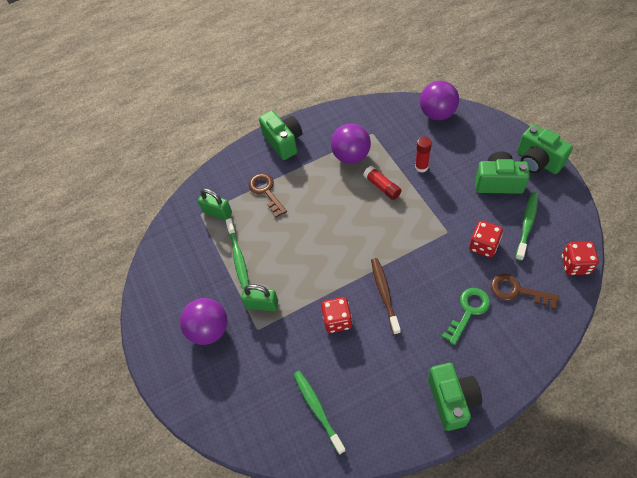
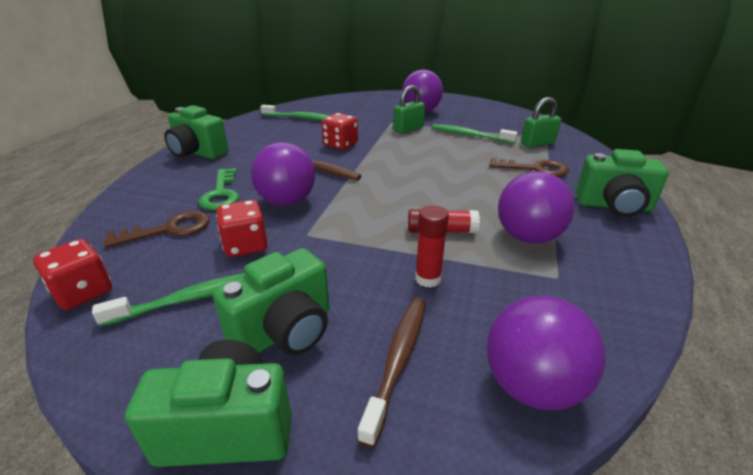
camera: 125 degrees right, 25 degrees down
(434, 270) = (287, 201): none -> purple ball
(468, 146) = (398, 360): none -> brown toothbrush
(527, 225) = (191, 299): green toothbrush -> green toothbrush turned 90 degrees counterclockwise

